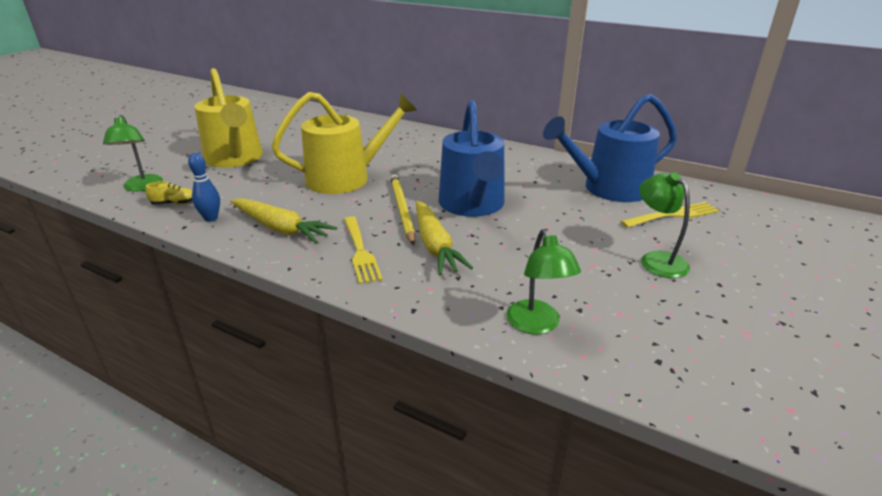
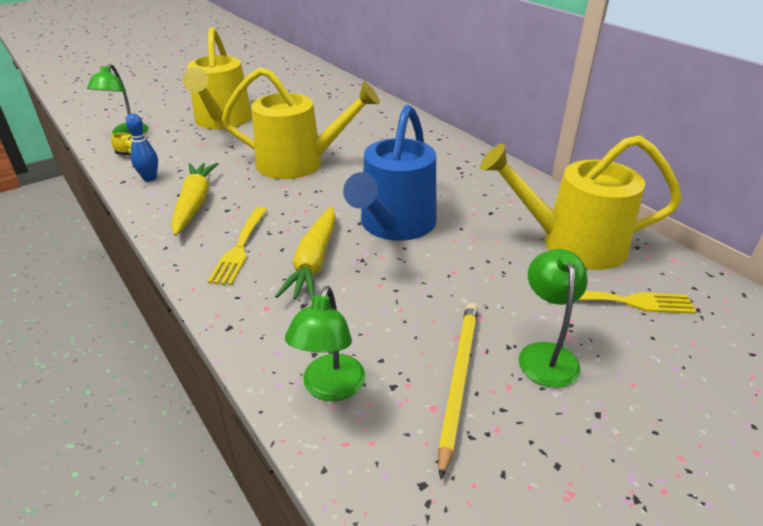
camera: 25 degrees right, 5 degrees up
(280, 228) = (194, 204): yellow carrot -> yellow carrot turned 150 degrees counterclockwise
(402, 210) = (319, 212): yellow pencil -> yellow pencil (458, 380)
(609, 188) = (572, 243): blue watering can -> yellow watering can

